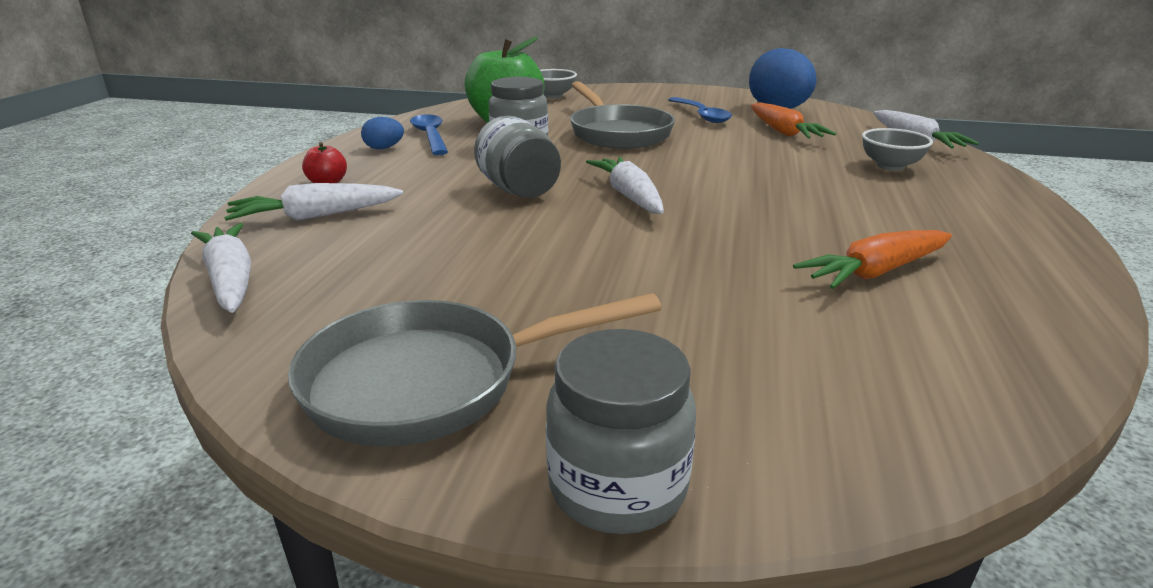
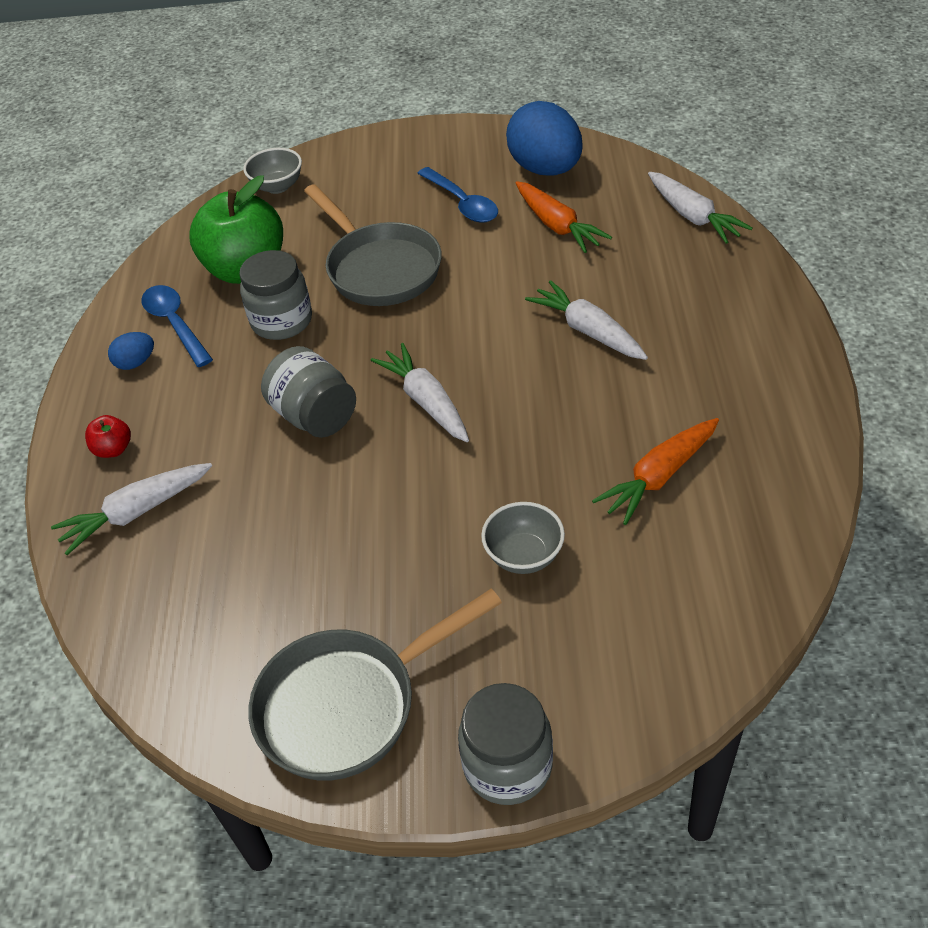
camera: 10 degrees left, 20 degrees up
(230, 279) = (118, 628): white carrot -> white carrot (588, 331)
(890, 166) = (669, 279): grey bowl -> grey bowl (524, 556)

